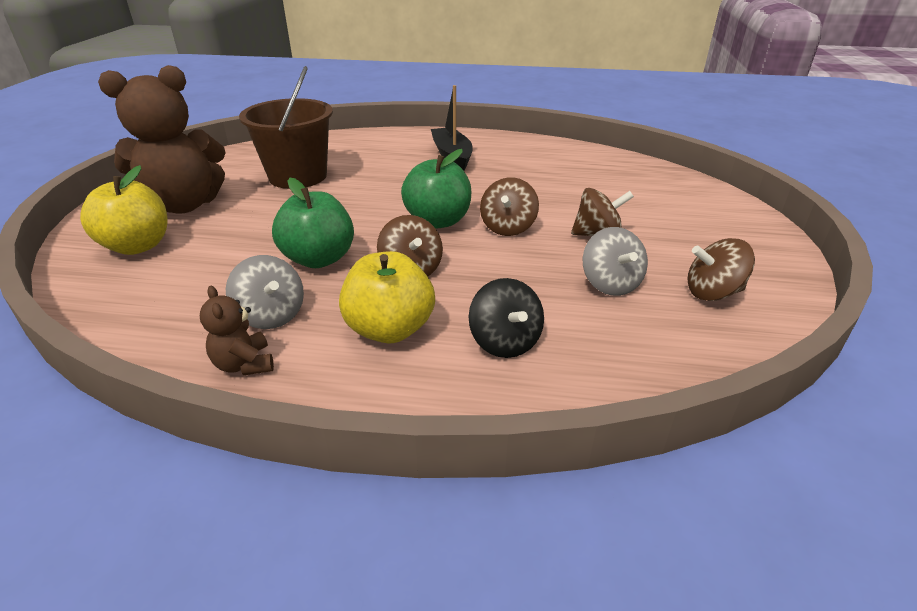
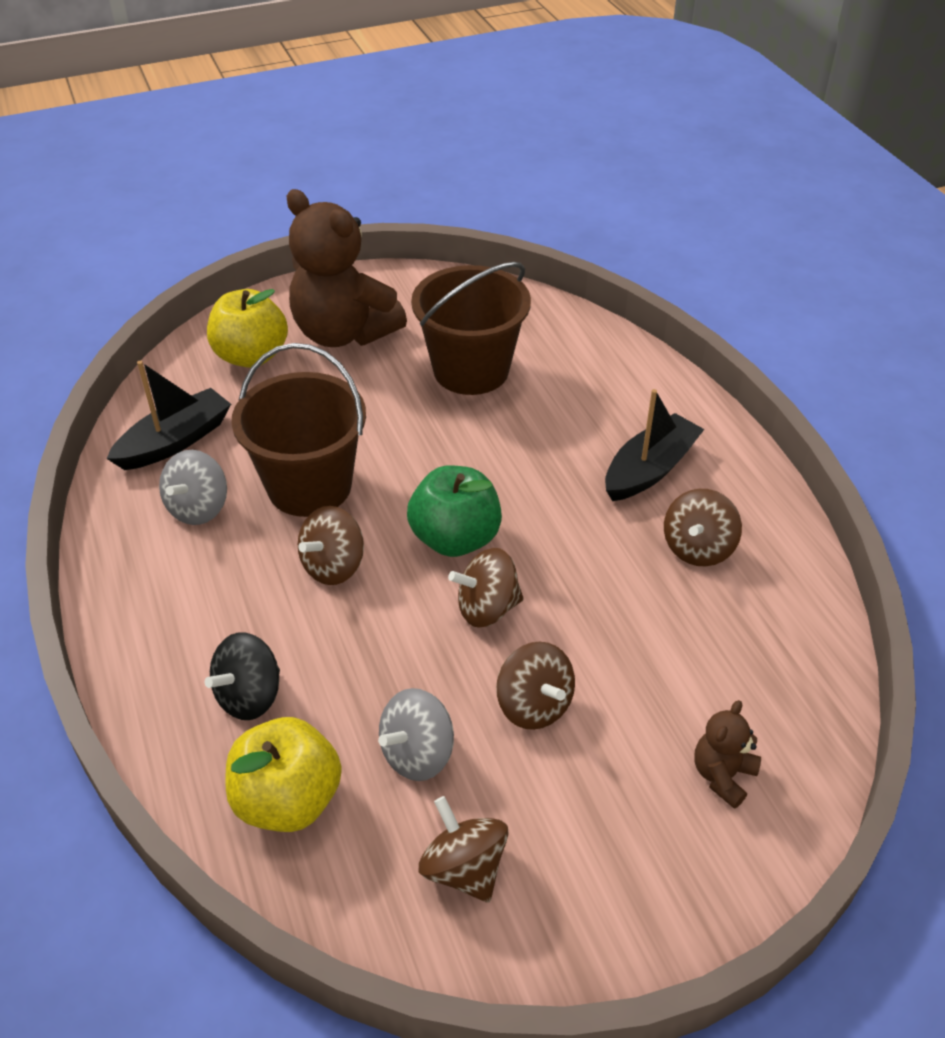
camera: 60 degrees right, 10 degrees up
(173, 307) = (175, 441): none -> black boat
(244, 364) = (126, 532): brown teddy bear -> brown teddy bear (722, 775)
(319, 259) = (309, 486): green apple -> brown bucket
(390, 329) = (222, 599): yellow apple -> yellow apple (288, 800)
(522, 162) = (697, 548): none -> brown spinning top

